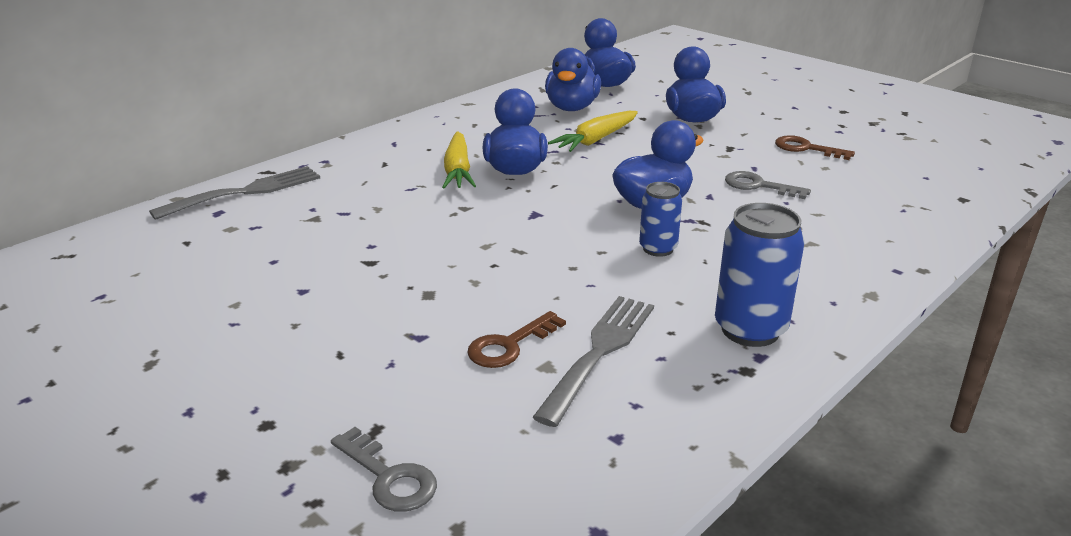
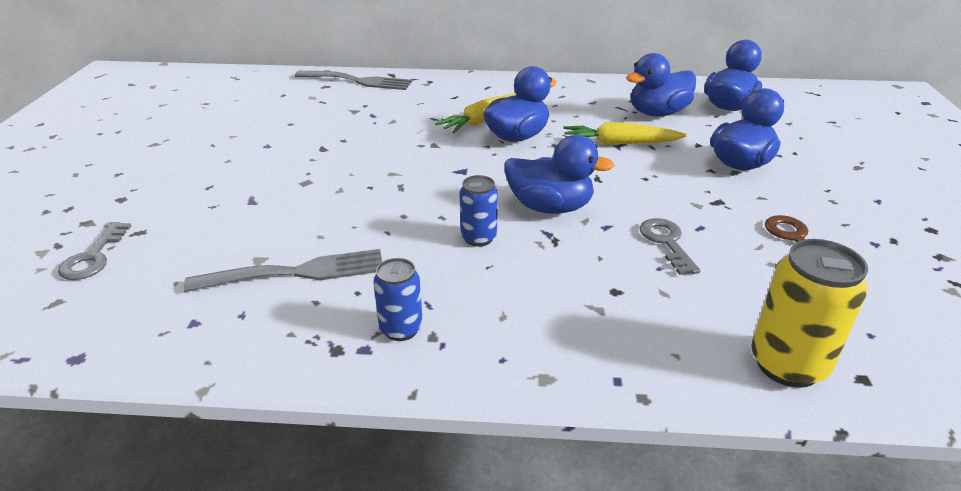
camera: 50 degrees right, 5 degrees up
(509, 345) = (272, 235): brown key -> none
(750, 330) = (401, 329): blue can -> blue can, size x0.61
(932, 212) = (787, 365): none -> yellow can

